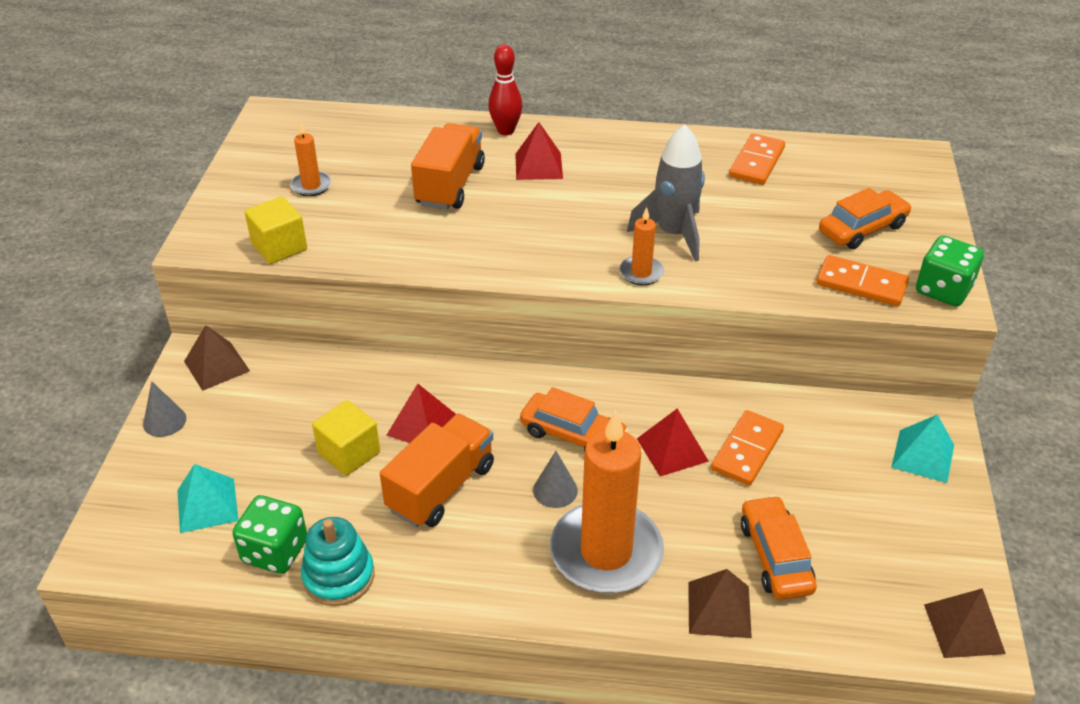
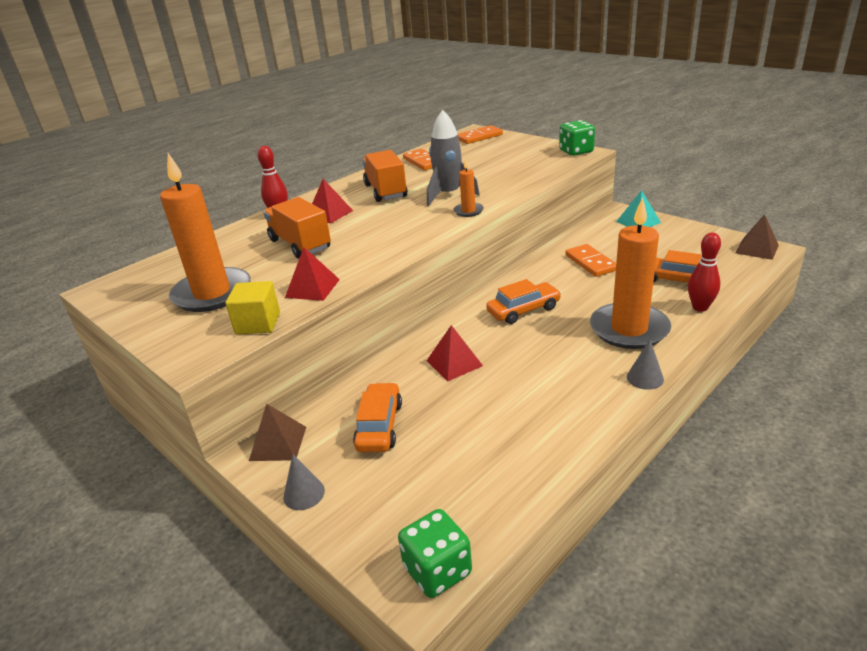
camera: 50 degrees left, 10 degrees down
(207, 505) = (426, 495): turquoise pyramid -> none
(275, 551) = (510, 471): green dice -> green dice (437, 570)
(311, 186) = (212, 293): orange candle -> orange candle, size x2.23
(338, 576) = (562, 445): turquoise stacking toy -> none
(349, 453) = (447, 403): yellow cube -> none
(441, 487) = (520, 373): orange truck -> orange truck (385, 191)
(555, 490) = (563, 330): grey cone -> grey cone (645, 378)
(672, 450) = (568, 283): red pyramid -> red pyramid (312, 288)
(719, 609) = (700, 307): brown pyramid -> red bowling pin
(861, 284) = (550, 165): orange domino -> orange domino (479, 137)
(862, 229) = (510, 154): orange car -> orange car (379, 426)

